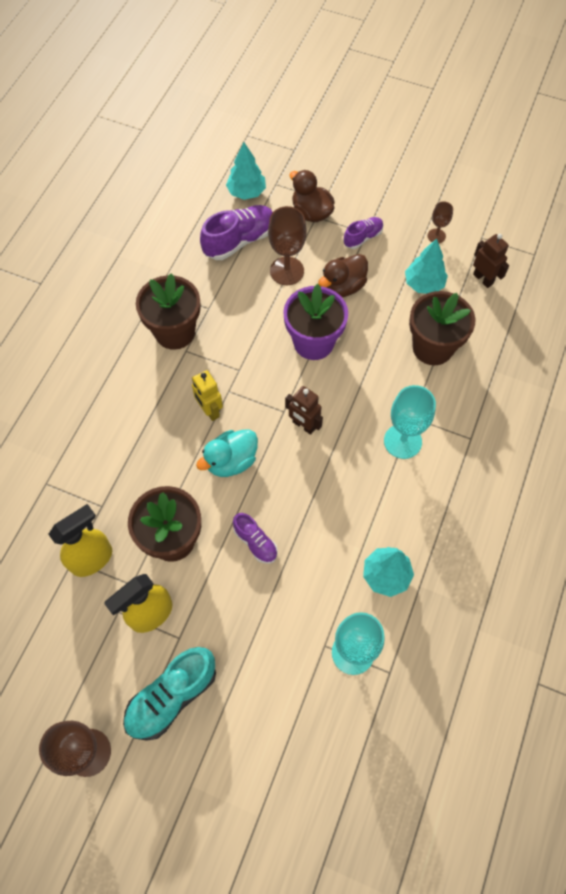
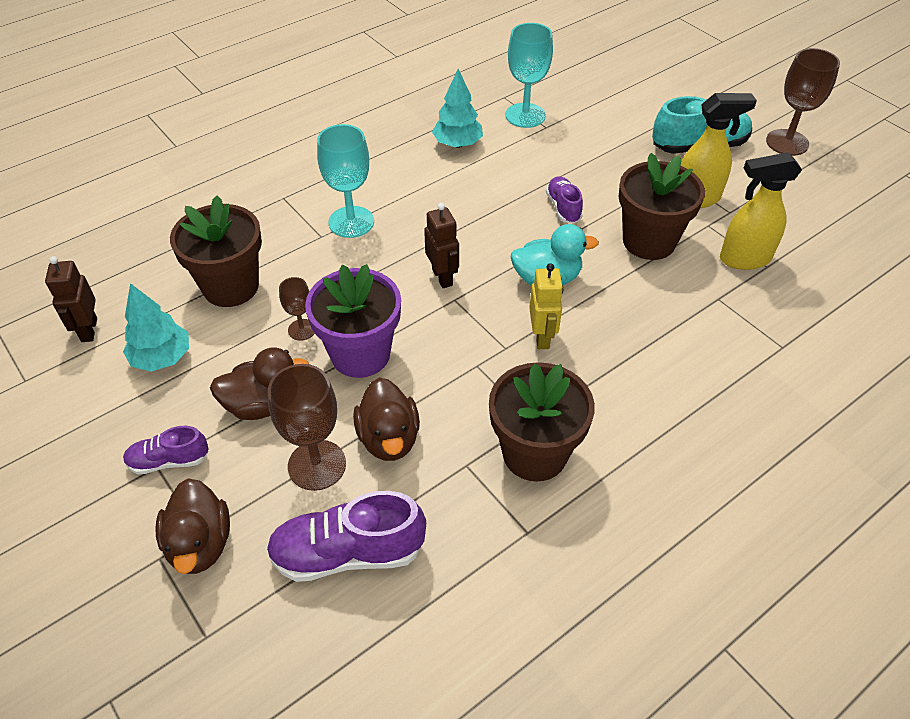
camera: 150 degrees left, 15 degrees down
(246, 192) = (267, 647): turquoise tree -> none
(259, 302) = (389, 438): none -> brown duck
(436, 236) = (74, 412): brown goblet -> brown goblet (302, 329)

